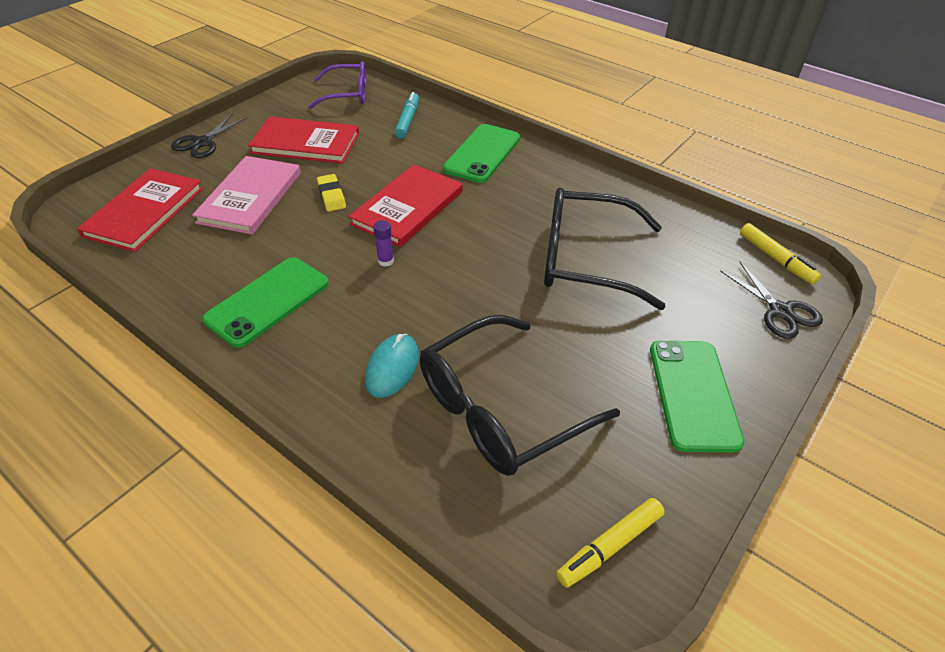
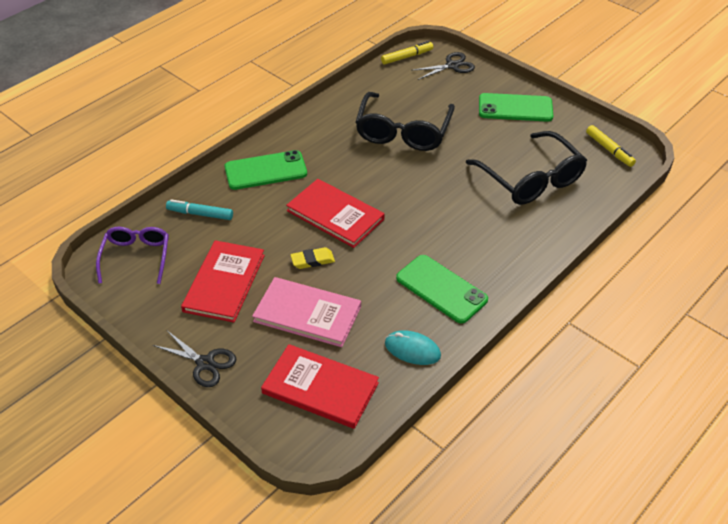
camera: 85 degrees left, 0 degrees up
(385, 261) = (399, 227): purple glue stick -> none
(392, 367) = (502, 223): turquoise mouse -> turquoise mouse (412, 349)
(482, 153) = (265, 170): green phone -> green phone turned 45 degrees counterclockwise

